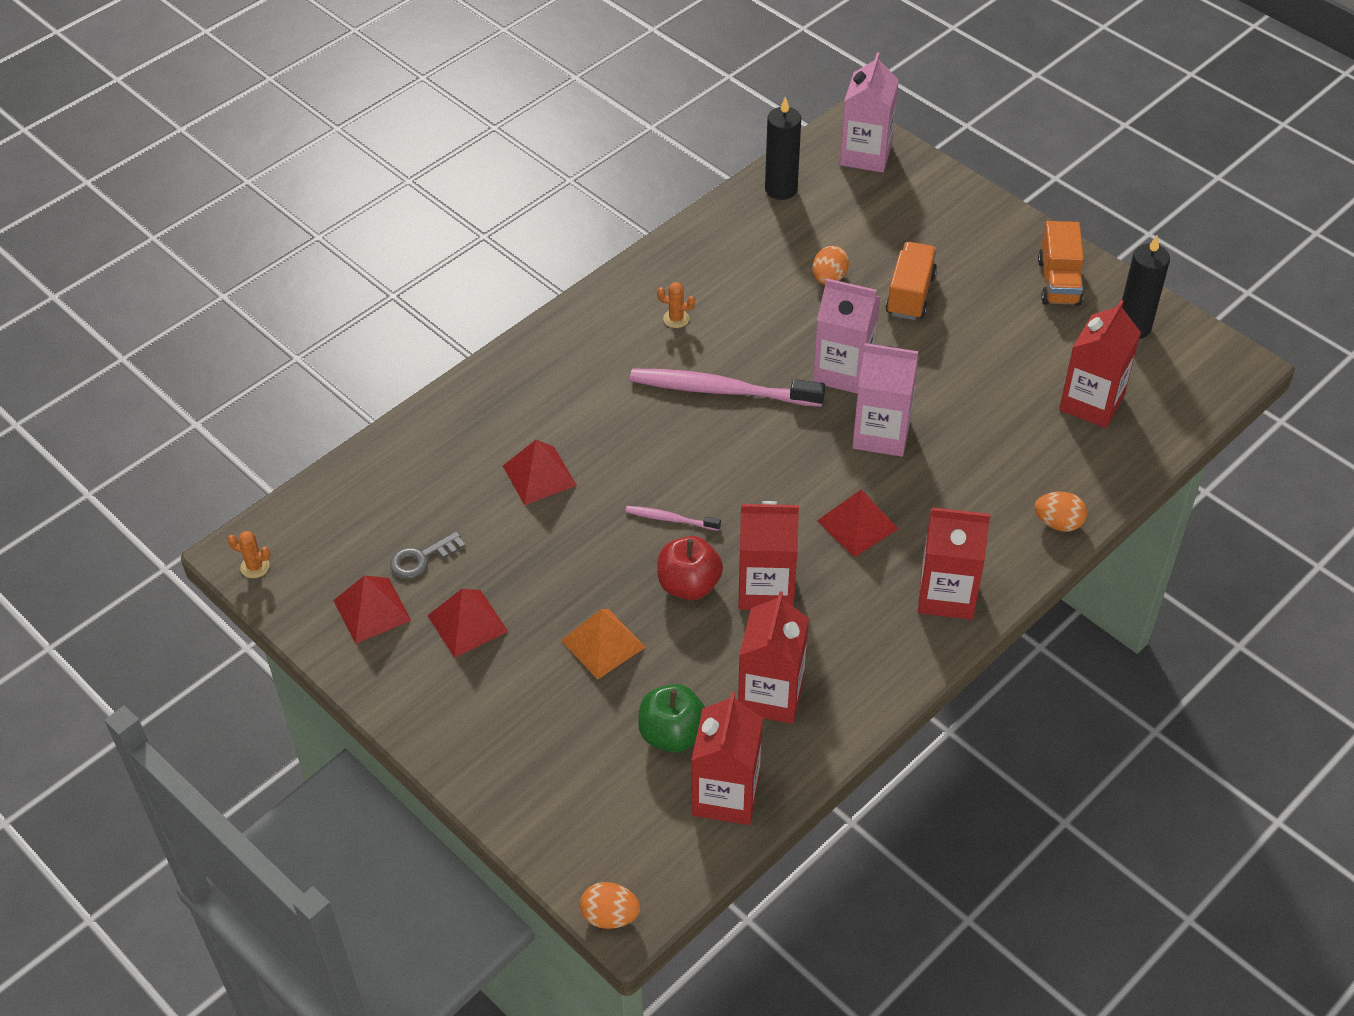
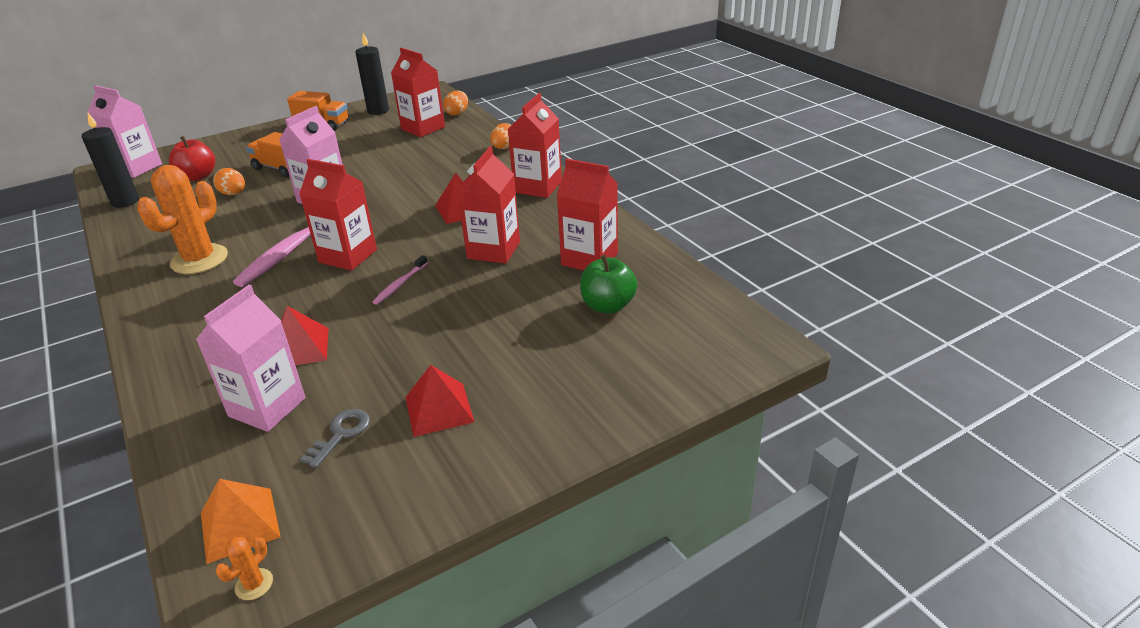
camera: 75 degrees left, 15 degrees down
(372, 610) = (382, 479): red pyramid -> none
(421, 558) = (341, 434): grey key -> grey key turned 135 degrees counterclockwise
(603, 643) = (504, 331): orange pyramid -> orange pyramid (240, 524)
(610, 916) = (772, 355): orange egg -> orange egg (457, 113)
(676, 319) = (199, 259): orange cactus -> orange cactus, size x2.45
(689, 585) = (470, 283): red apple -> red apple (198, 176)
(726, 795) = (671, 288): red carton -> red carton (348, 256)
(881, 434) = (390, 192): pink carton -> pink carton (267, 407)

